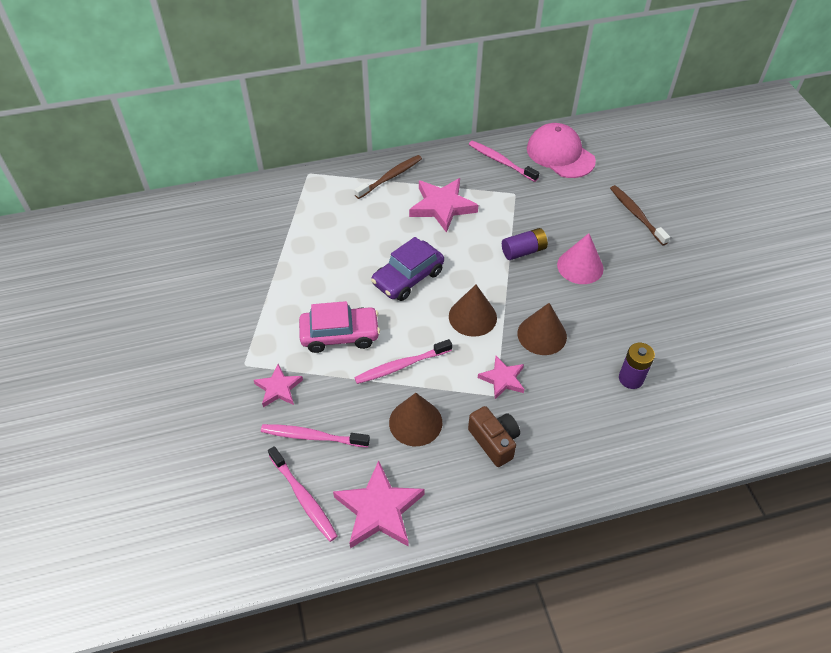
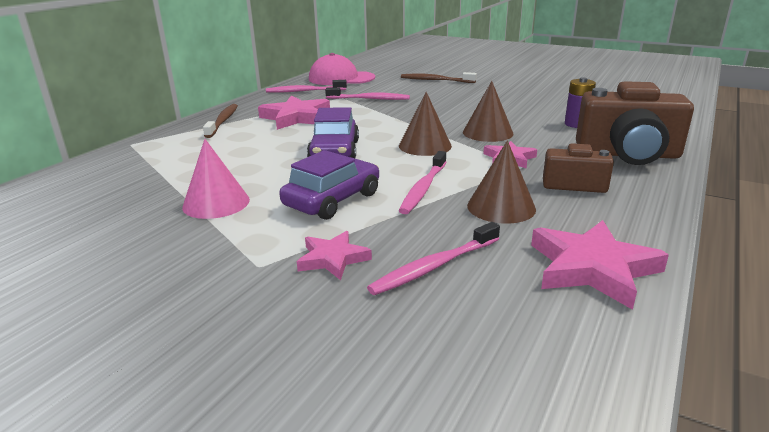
camera: 45 degrees left, 25 degrees down
(303, 498) = (516, 310): pink toothbrush -> pink toothbrush (369, 99)
(340, 335) = (332, 200): pink car -> purple car
(523, 251) = (398, 112): purple battery -> none
(580, 266) = (447, 104): pink cone -> pink cone (216, 203)
(593, 446) = (628, 154): none -> brown camera

